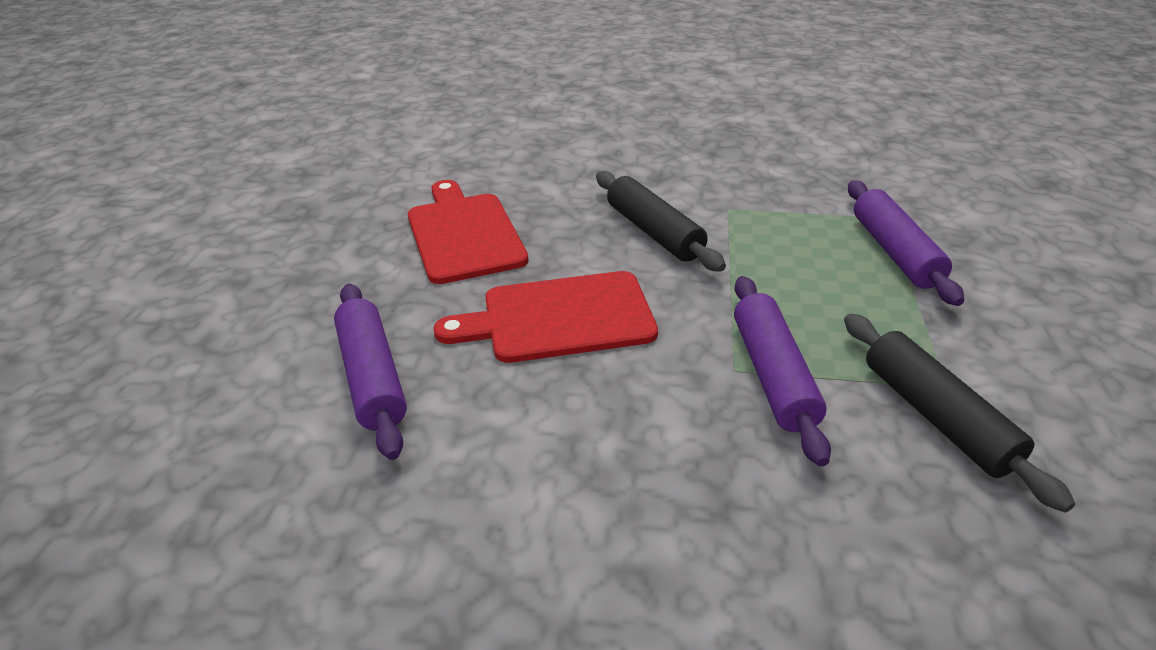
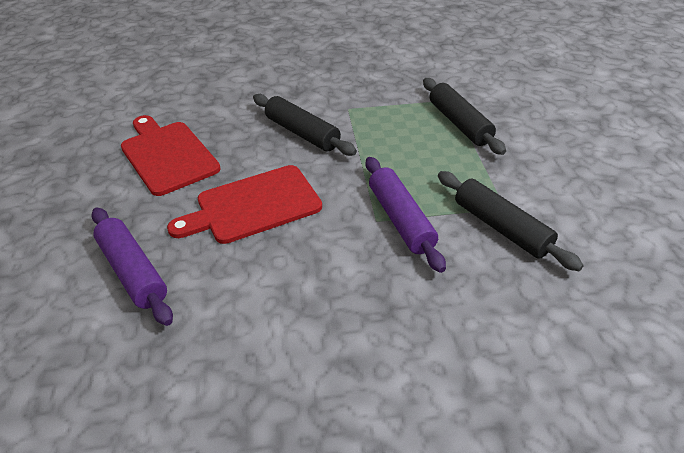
camera: 15 degrees left, 5 degrees up
(895, 252) = (459, 123): purple rolling pin -> black rolling pin

